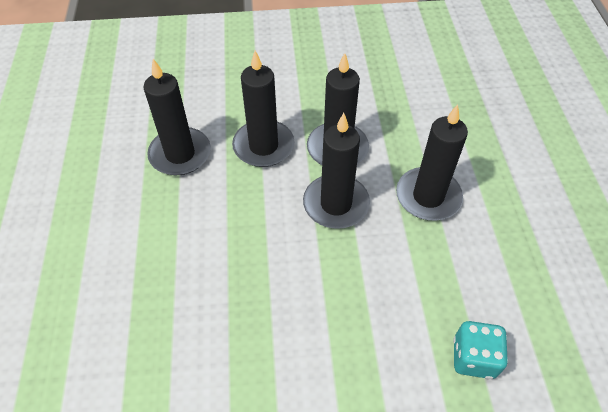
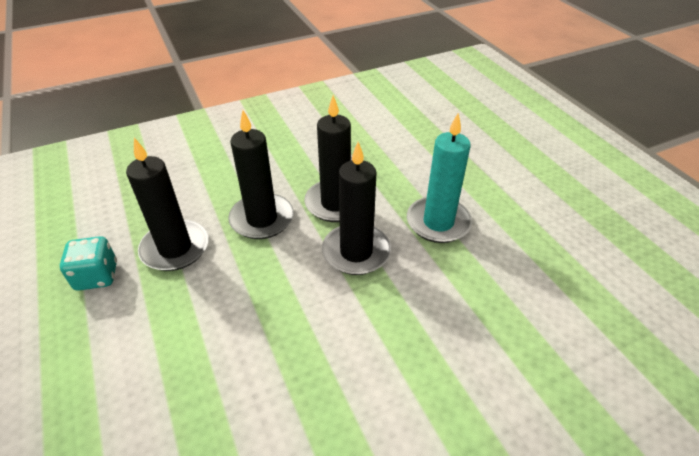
camera: 20 degrees left, 10 degrees down
(428, 196) = (438, 222): black candle -> turquoise candle
(473, 358) = (551, 353): turquoise dice -> turquoise dice (97, 276)

